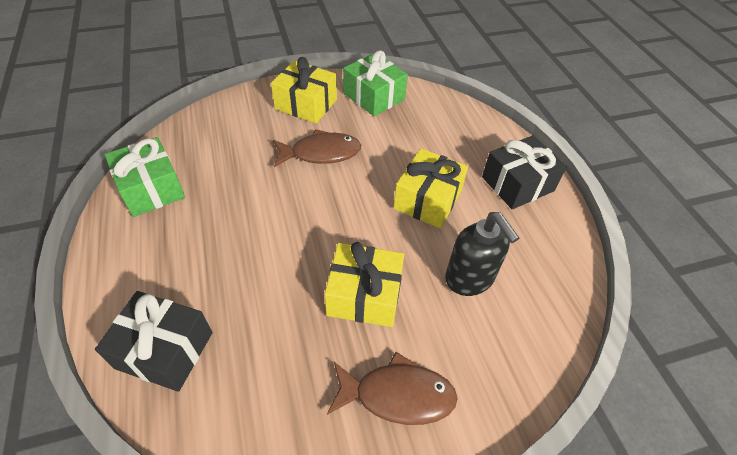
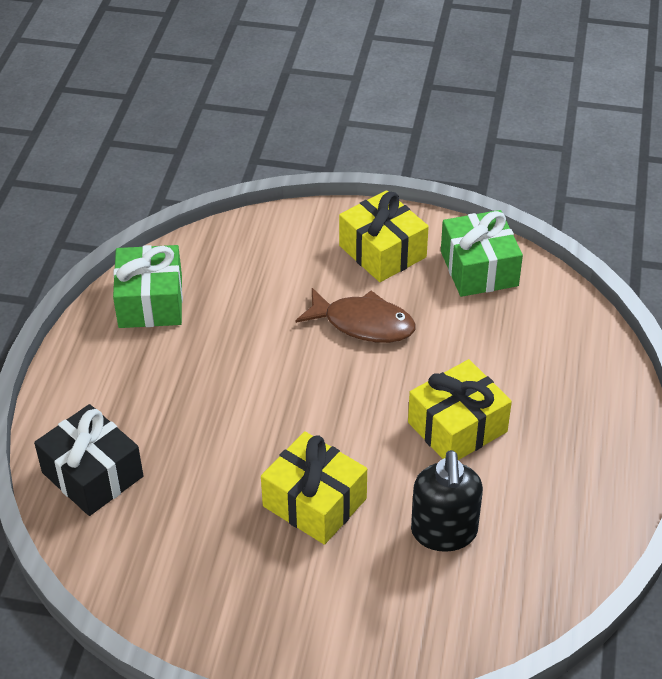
camera: 30 degrees right, 5 degrees down
(397, 395) = (289, 607): brown fish -> none
(517, 184) = (589, 450): black gift -> none

